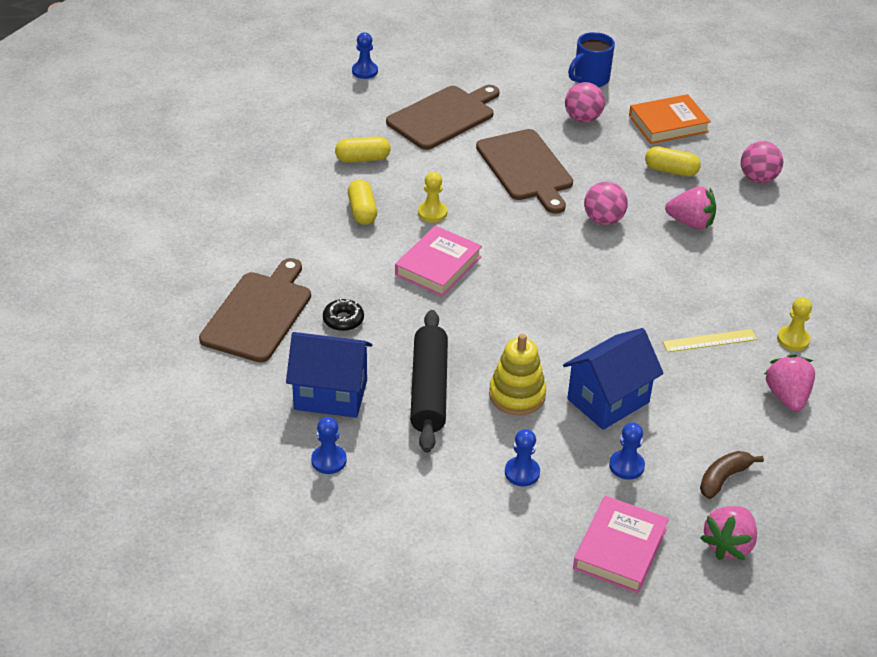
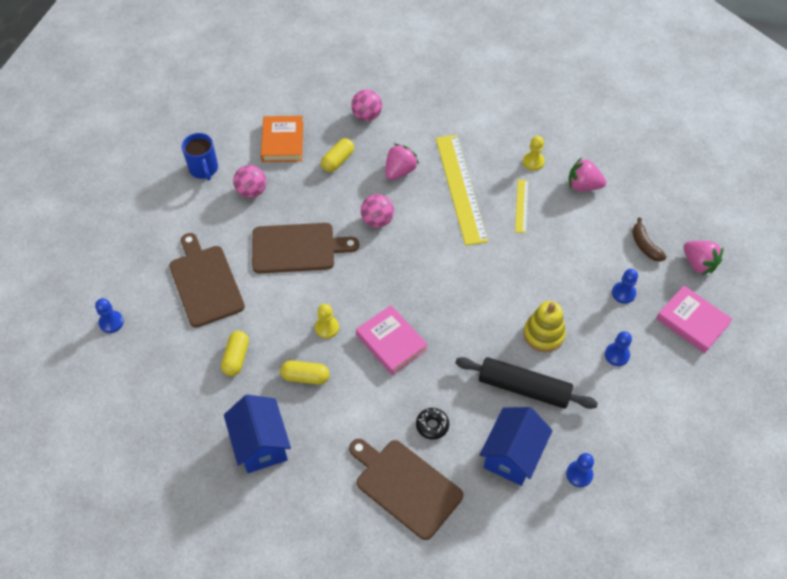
camera: 70 degrees left, 15 degrees up
(608, 400) = (562, 283): blue house -> blue house (261, 445)
(700, 280) = (461, 188): none -> yellow ruler

